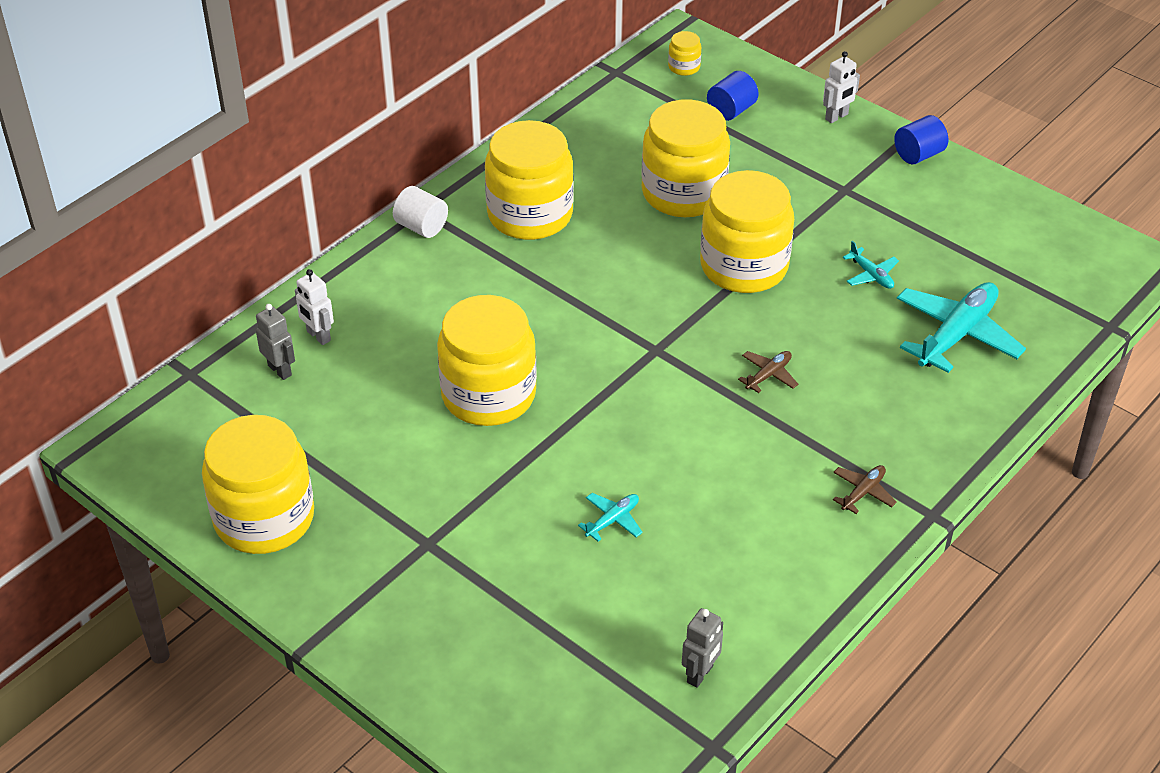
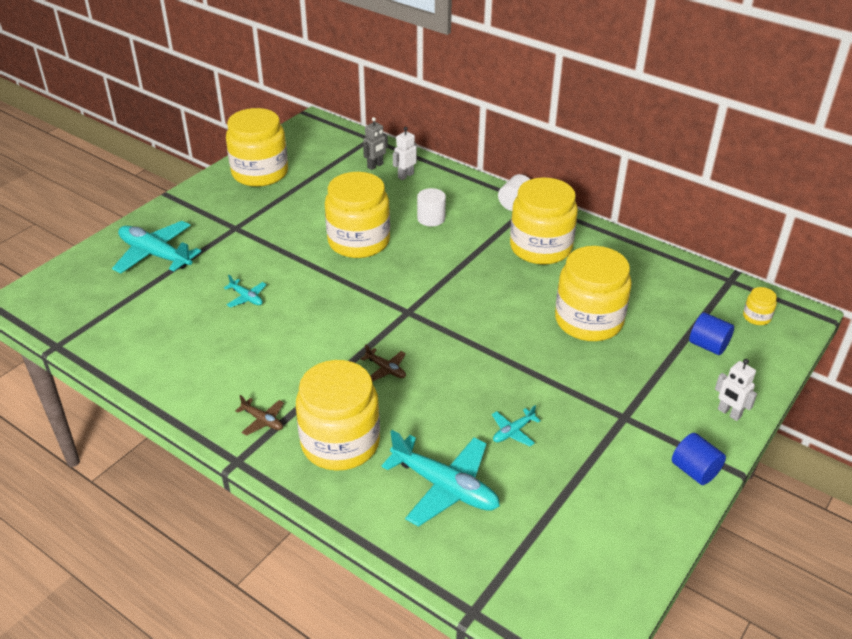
camera: 85 degrees right, 5 degrees down
(442, 314) = (431, 218): none -> white cylinder
(489, 644) = (155, 255): none -> turquoise plane
(700, 674) = (113, 339): grey robot -> none
(744, 266) = (508, 355): yellow jar -> yellow jar (340, 443)

